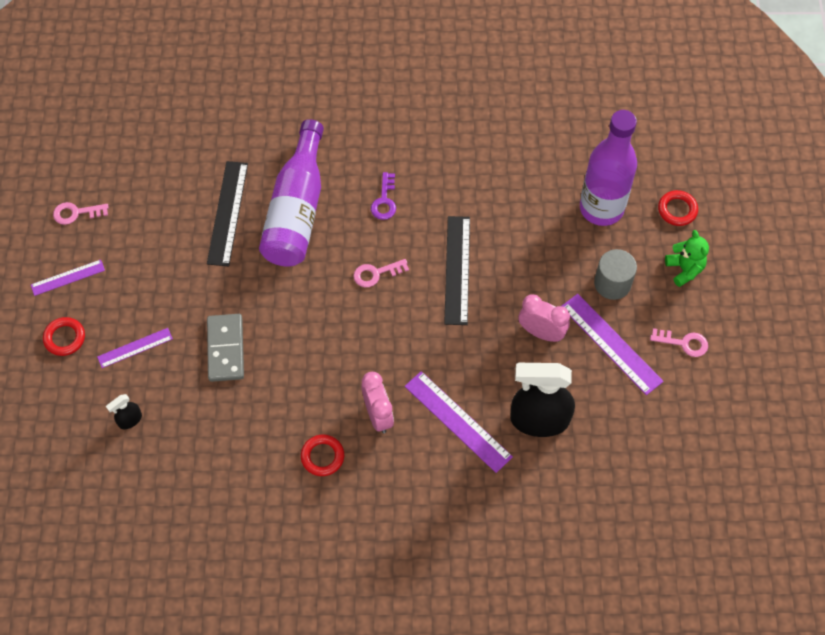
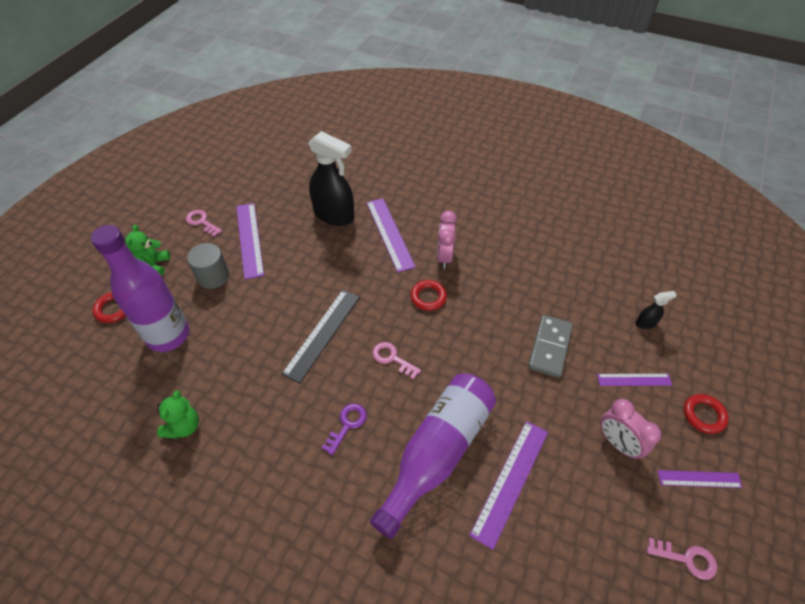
camera: 155 degrees left, 10 degrees down
(228, 213) = (510, 481): black ruler -> purple ruler
(322, 456) = (497, 247): red ring -> red ring (428, 297)
(376, 273) = (392, 358): pink key -> pink key turned 150 degrees counterclockwise
(520, 145) = (183, 426): none -> green teddy bear
(541, 332) = (292, 264): pink clock -> pink clock (618, 443)

